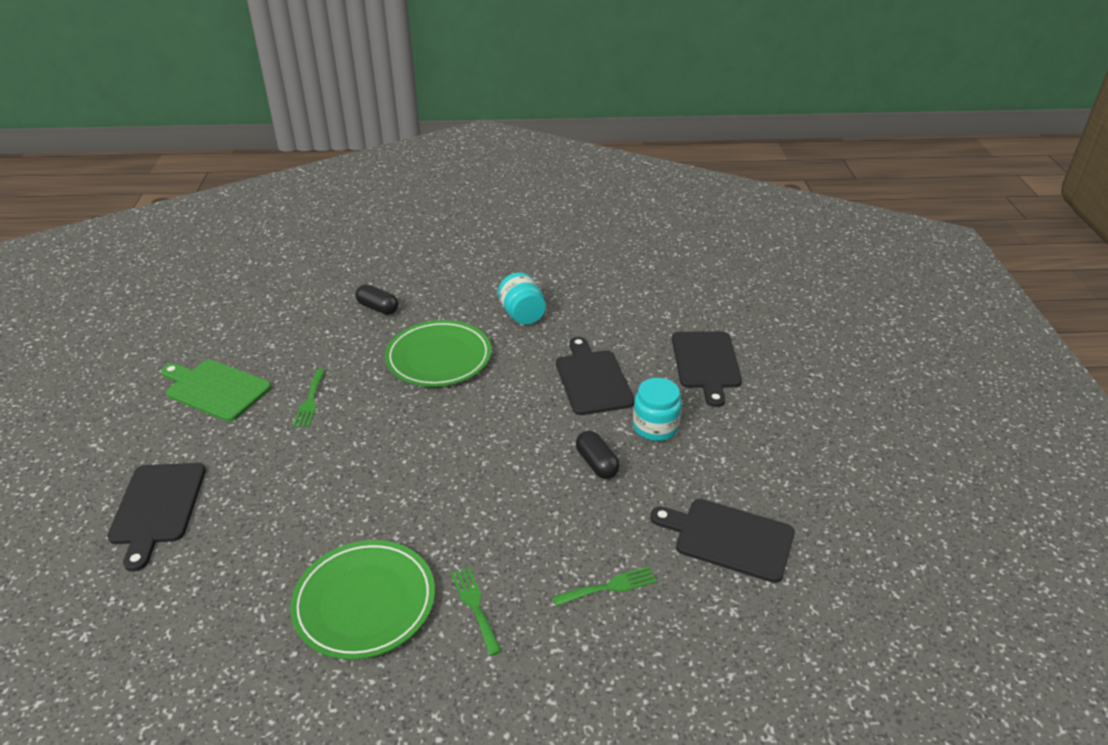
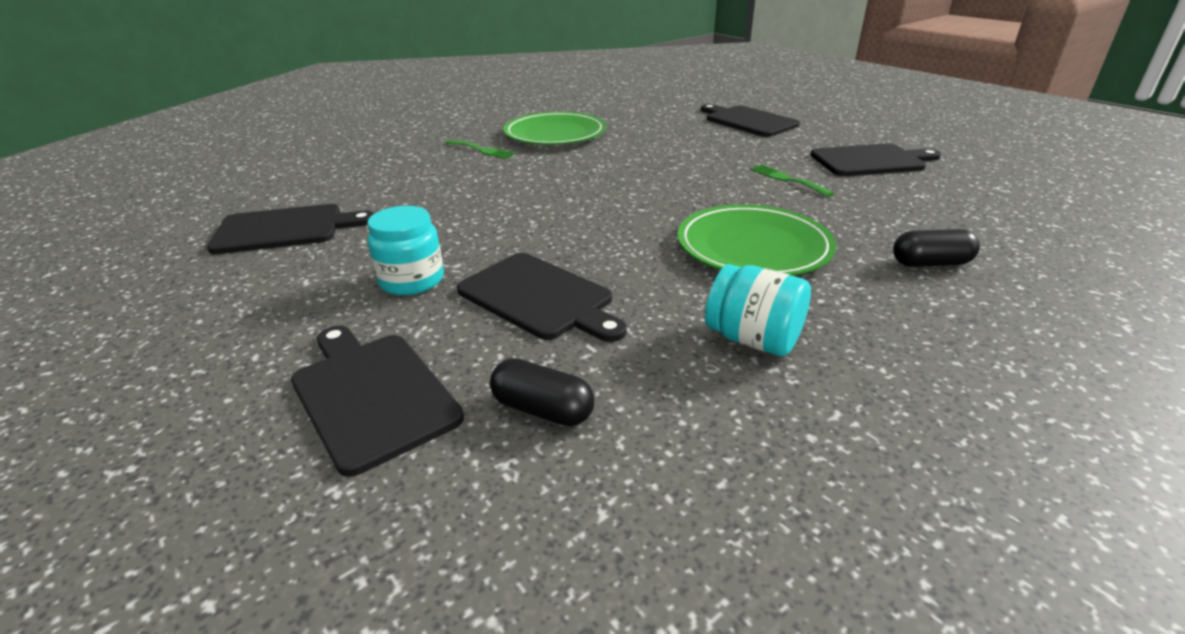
camera: 145 degrees right, 5 degrees down
(215, 389) = (871, 161): green cutting board -> black cutting board
(597, 463) = (458, 231): black capsule -> black capsule (542, 409)
(609, 587) = (388, 180): green fork -> none

